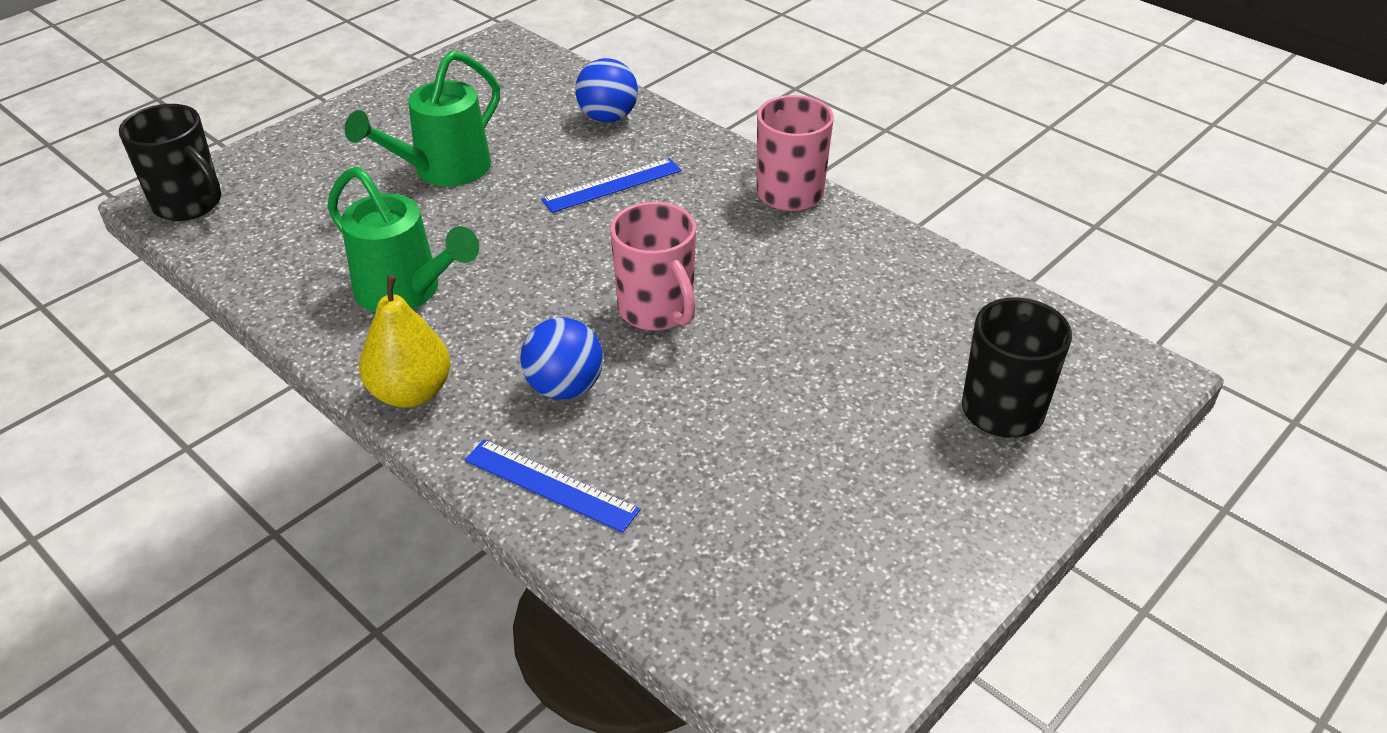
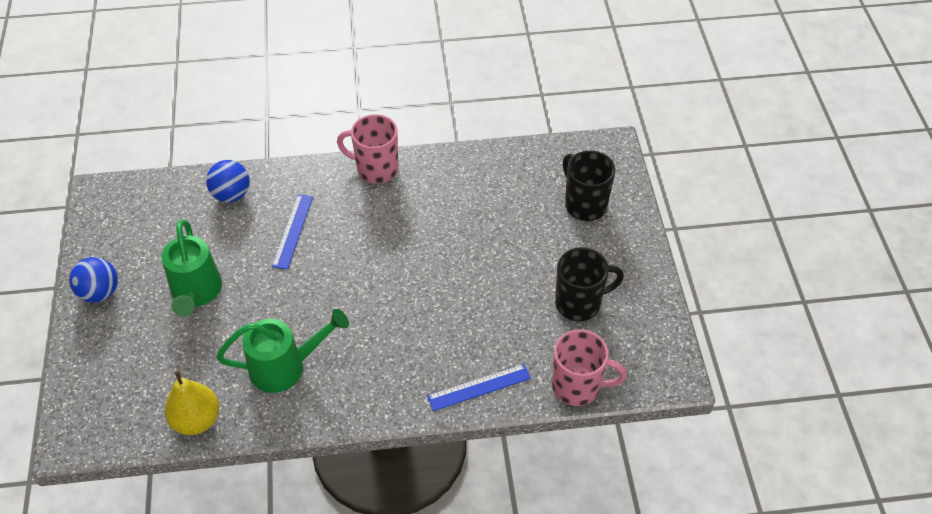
camera: 50 degrees left, 10 degrees up
(189, 204) = (90, 427): black mug -> black mug (579, 303)
(411, 393) = (365, 406): yellow pear -> yellow pear (196, 420)
(564, 387) = (423, 344): blue ball -> blue ball (100, 292)
(657, 311) = (407, 276): pink mug -> pink mug (578, 386)

